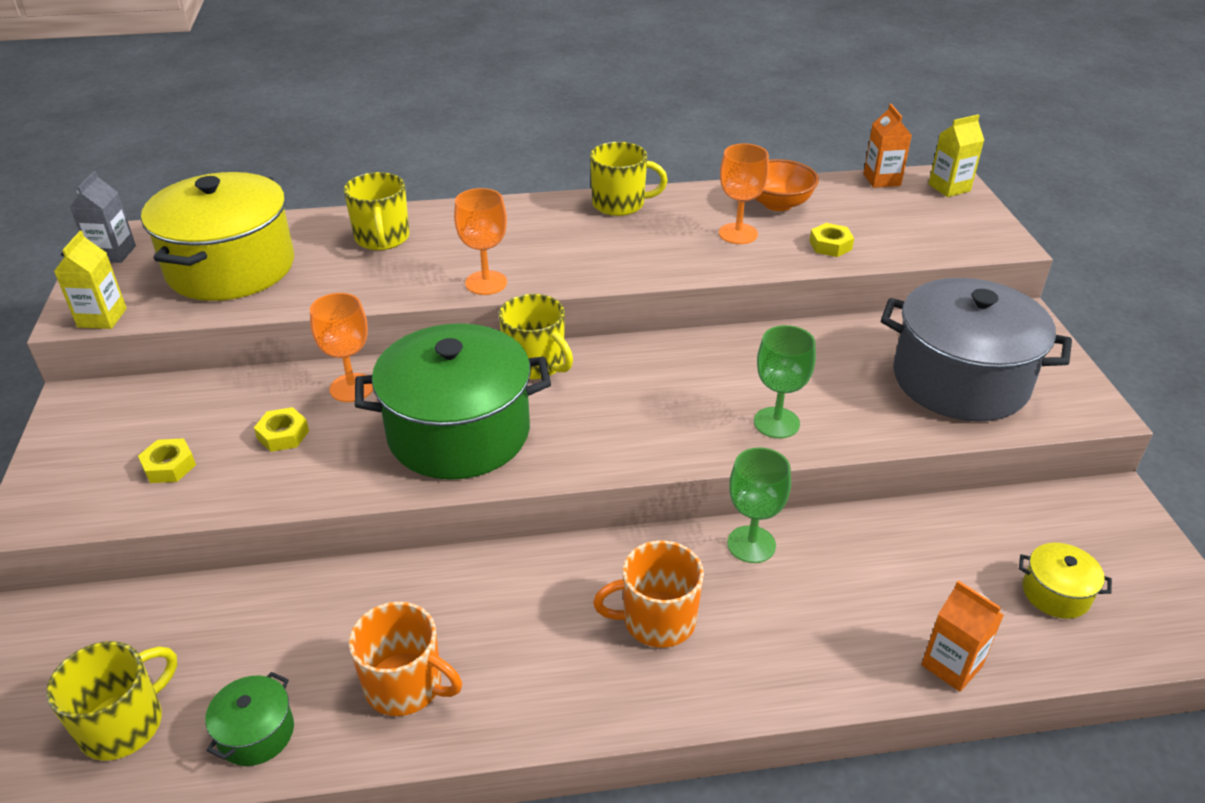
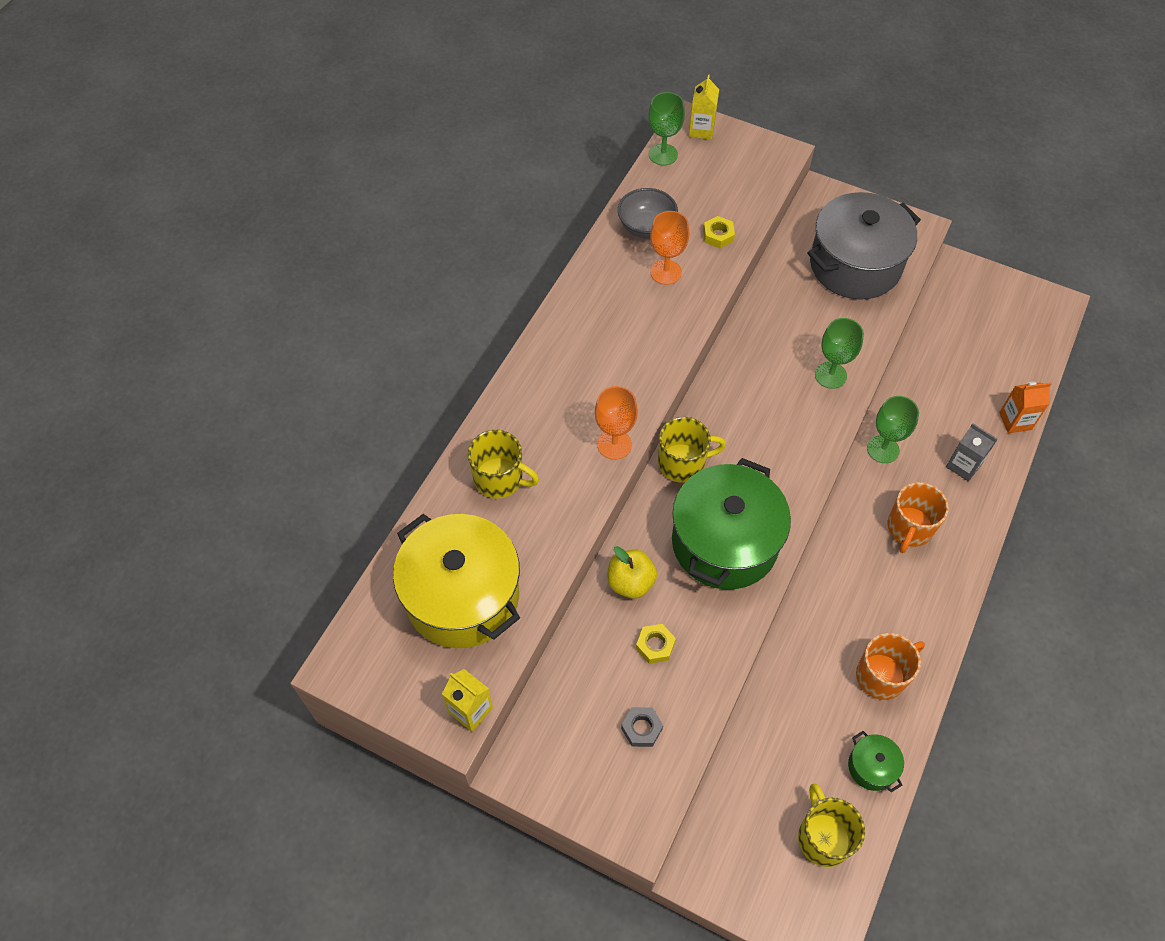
camera: 55 degrees left, 20 degrees up
(113, 253) = (368, 674): grey carton -> grey carton (963, 466)
(169, 466) = (641, 728): yellow nut -> grey nut
(352, 388) = (630, 582): orange goblet -> yellow apple
(620, 204) = (572, 312): yellow mug -> none
(778, 204) = (646, 227): orange bowl -> grey bowl
(882, 180) = (663, 154): orange carton -> green goblet
(1056, 593) = (999, 344): yellow pot -> none

